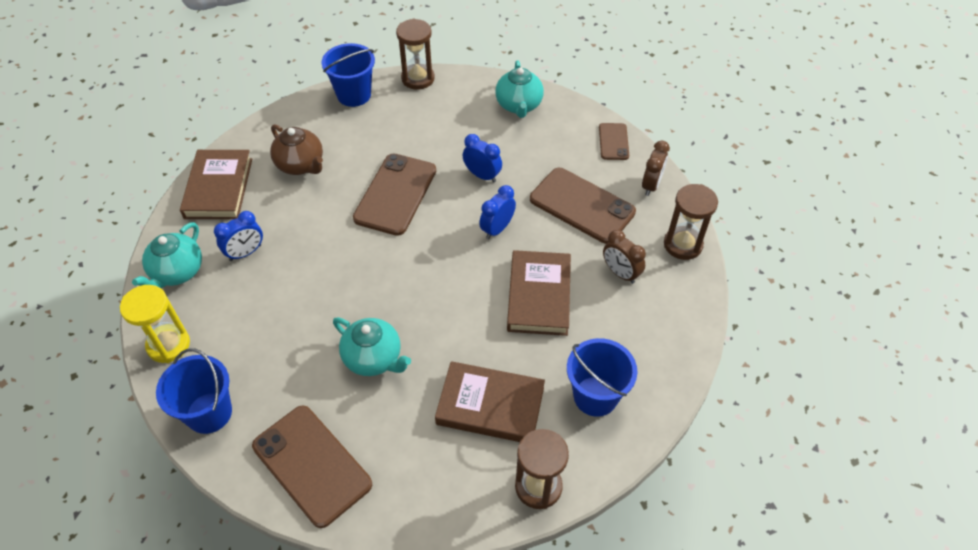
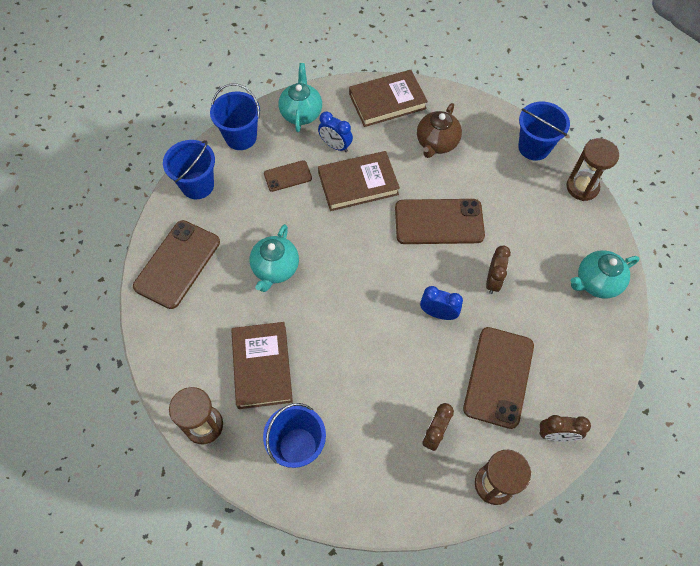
camera: 70 degrees right, 10 degrees up
(168, 345) = (241, 137): yellow hourglass -> blue bucket
(177, 272) = (301, 113): turquoise teapot -> turquoise teapot turned 90 degrees clockwise
(482, 175) = (493, 281): blue clock -> brown clock
(539, 296) = (381, 370): brown book -> brown book (358, 183)
(613, 141) = (596, 383): brown phone -> brown phone (287, 176)

